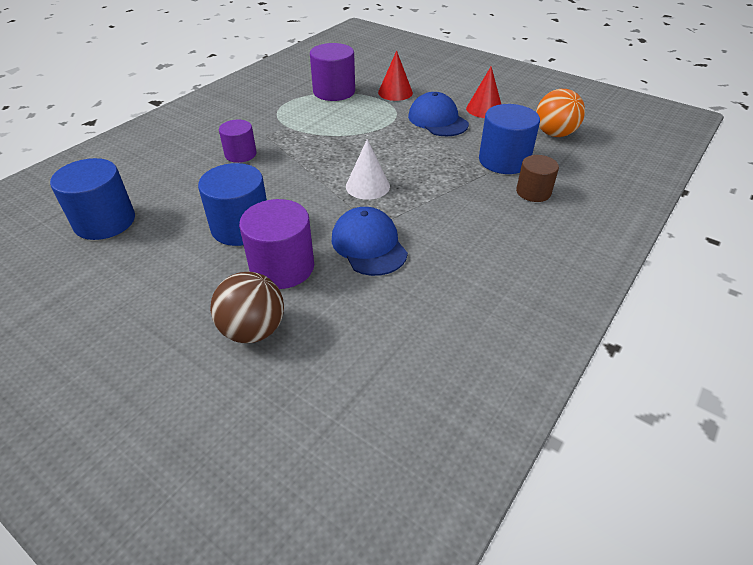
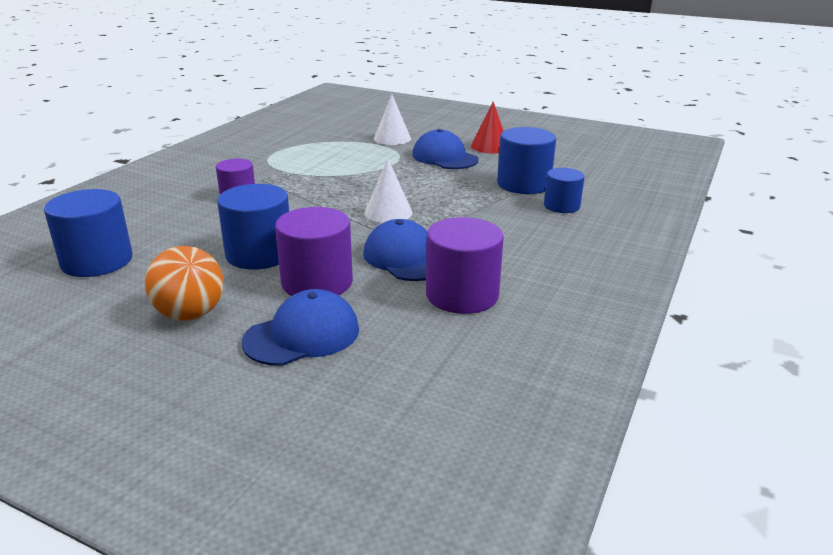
camera: 10 degrees left, 15 degrees down
(253, 330) = (302, 335): brown ball -> blue cap
(334, 91) = (325, 141): purple cylinder -> purple cylinder (462, 295)
(395, 92) = (392, 138): red cone -> white cone
(533, 192) = (561, 206): brown cylinder -> blue cylinder
(554, 134) = (567, 161): orange ball -> orange ball (190, 314)

